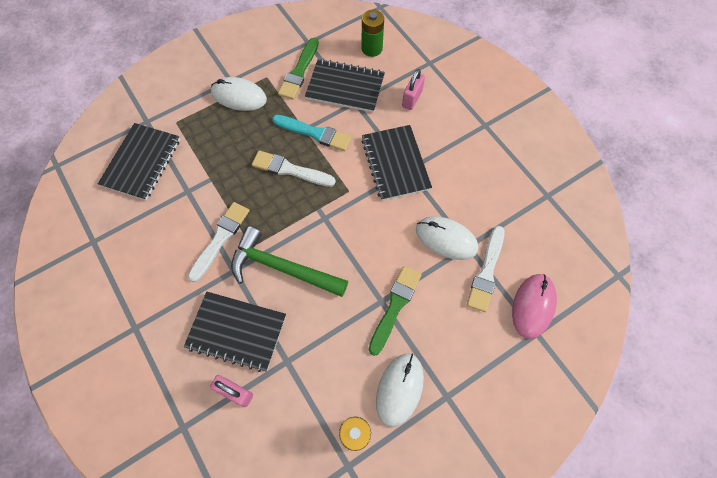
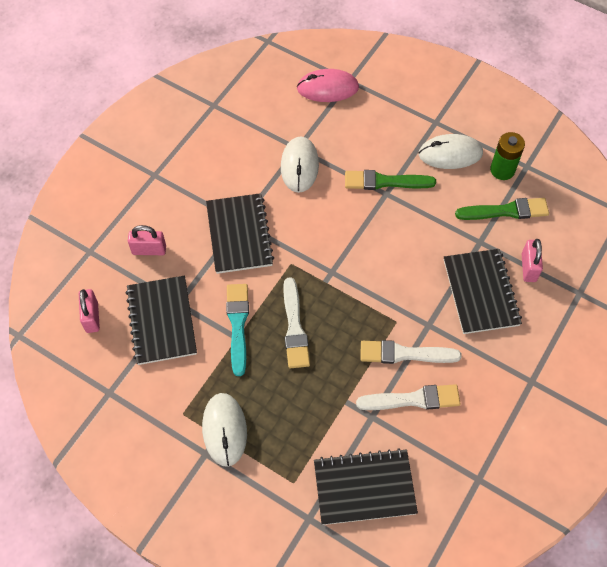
camera: 115 degrees left, 5 degrees down
(282, 268) = (402, 284): green hammer -> none
(299, 71) = (159, 380): green brush -> green brush (506, 211)
(372, 48) = (92, 317): green battery -> pink padlock
(395, 164) = (239, 235): black notebook -> black notebook turned 60 degrees counterclockwise
(486, 272) = (315, 127): white brush -> white brush (413, 399)

